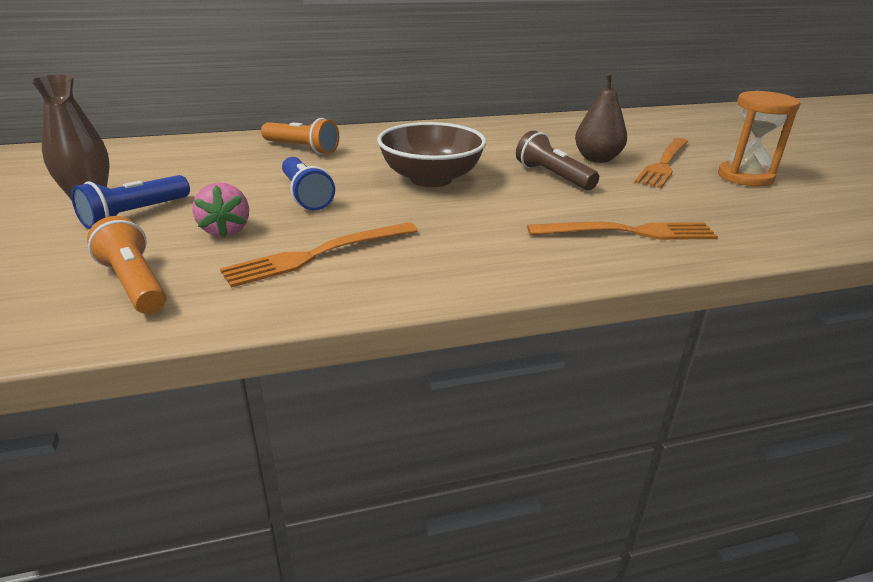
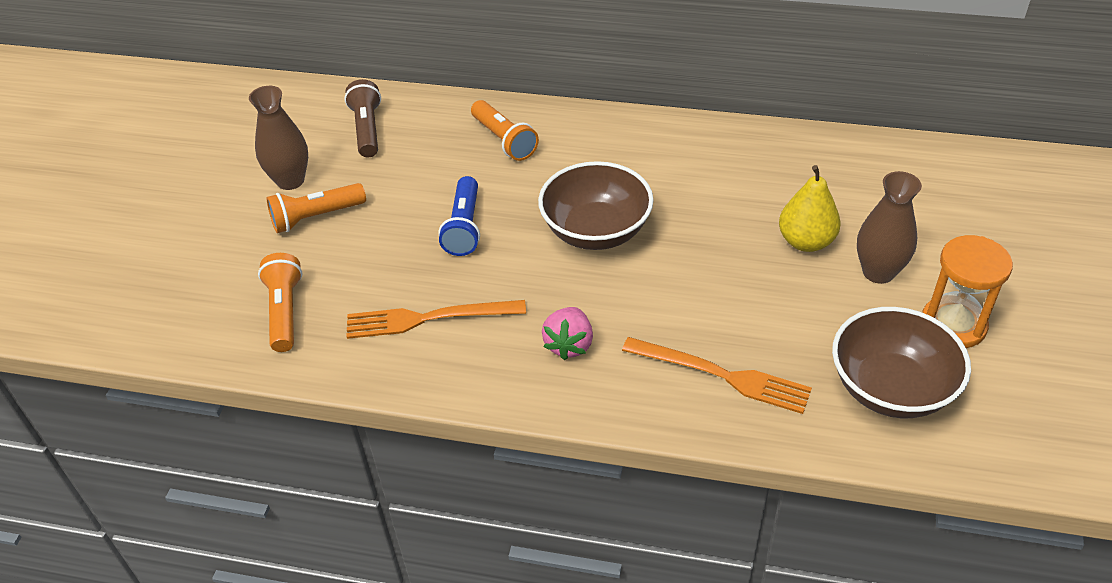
camera: 30 degrees right, 15 degrees up
(135, 215) = (316, 217): blue flashlight -> orange flashlight
(225, 230) = (374, 261): pink strawberry -> pink strawberry (569, 345)
(553, 176) = (725, 261): brown flashlight -> brown flashlight (367, 129)
(597, 159) = (806, 241): brown pear -> yellow pear
(664, 163) = (878, 272): orange fork -> brown vase
(755, 212) = (890, 388): none -> brown bowl

